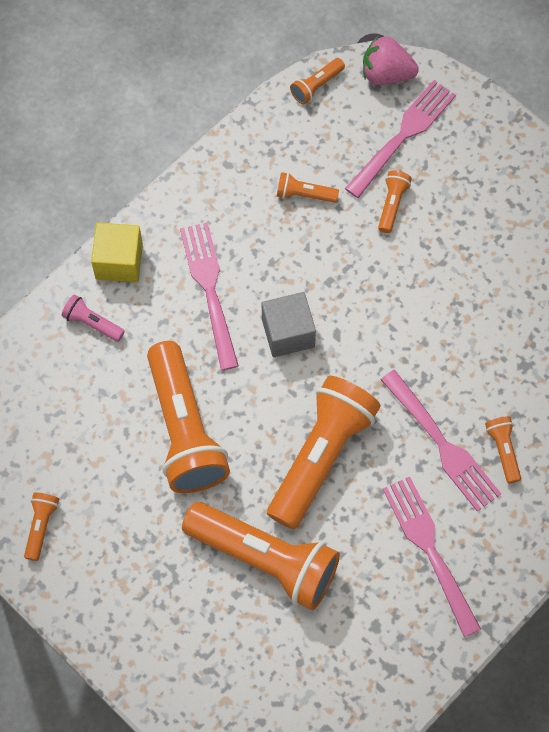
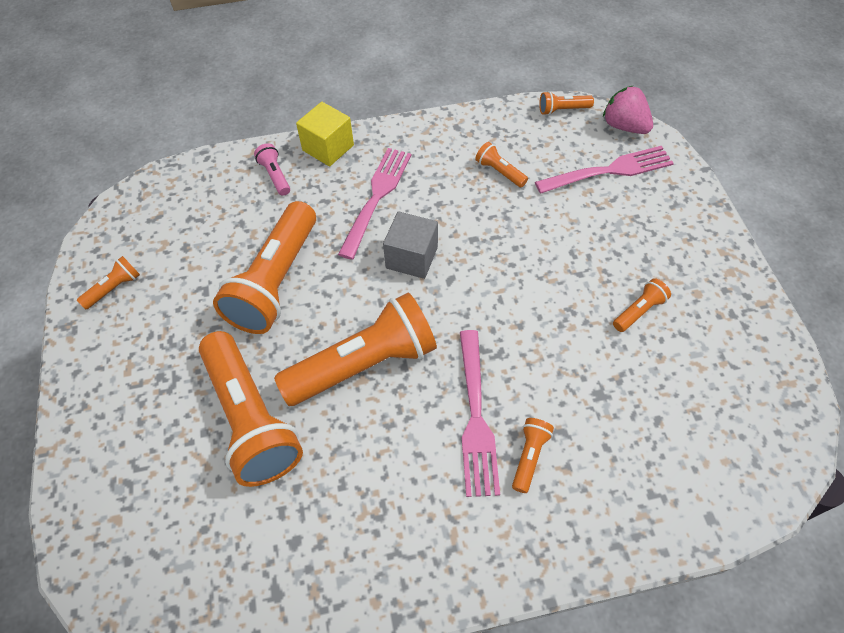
camera: 35 degrees right, 10 degrees down
(392, 204) = (566, 212): orange flashlight -> orange flashlight (639, 311)
(430, 550) = (396, 505): pink fork -> none

